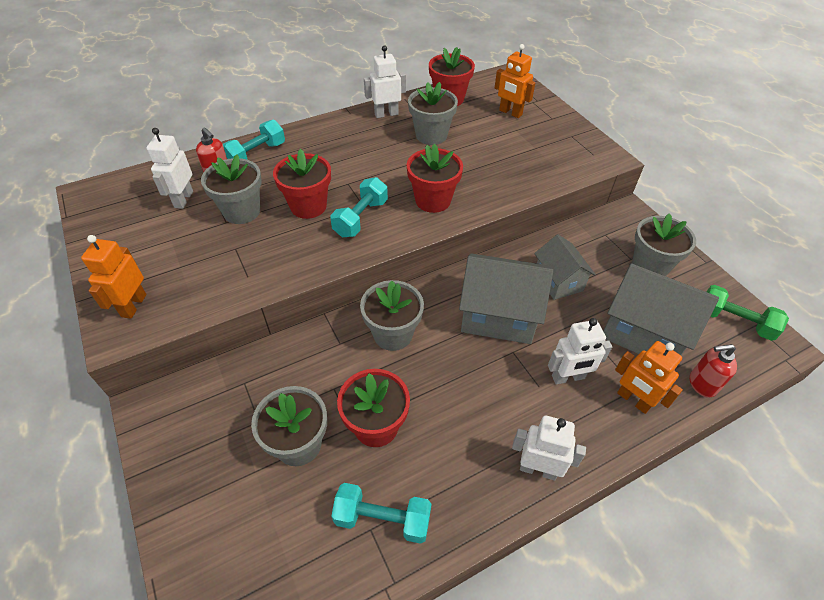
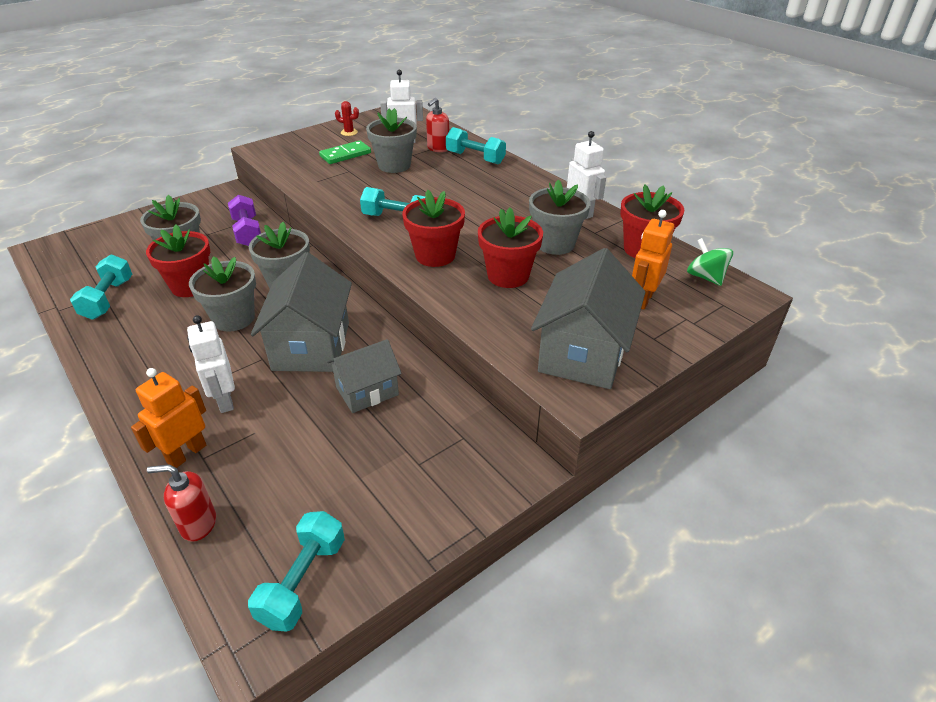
camera: 80 degrees right, 10 degrees down
(125, 243) = (349, 132): none -> red cactus
(133, 305) = (287, 148): orange robot -> none
(190, 249) = (345, 155): none -> green domino
(272, 375) = (247, 232): none -> purple dumbbell
(308, 206) = (408, 192): red flower pot -> red flower pot (508, 276)
(488, 84) = (705, 277): none -> green spinning top
(538, 469) = (124, 380): white robot -> none
(643, 331) = (286, 469): grey house -> grey house (583, 353)
(650, 266) = (407, 485): grey flower pot -> grey flower pot (234, 318)
(702, 384) = (198, 524): red soap dispenser -> red soap dispenser turned 75 degrees counterclockwise
(734, 321) = (303, 581): green dumbbell -> turquoise dumbbell

